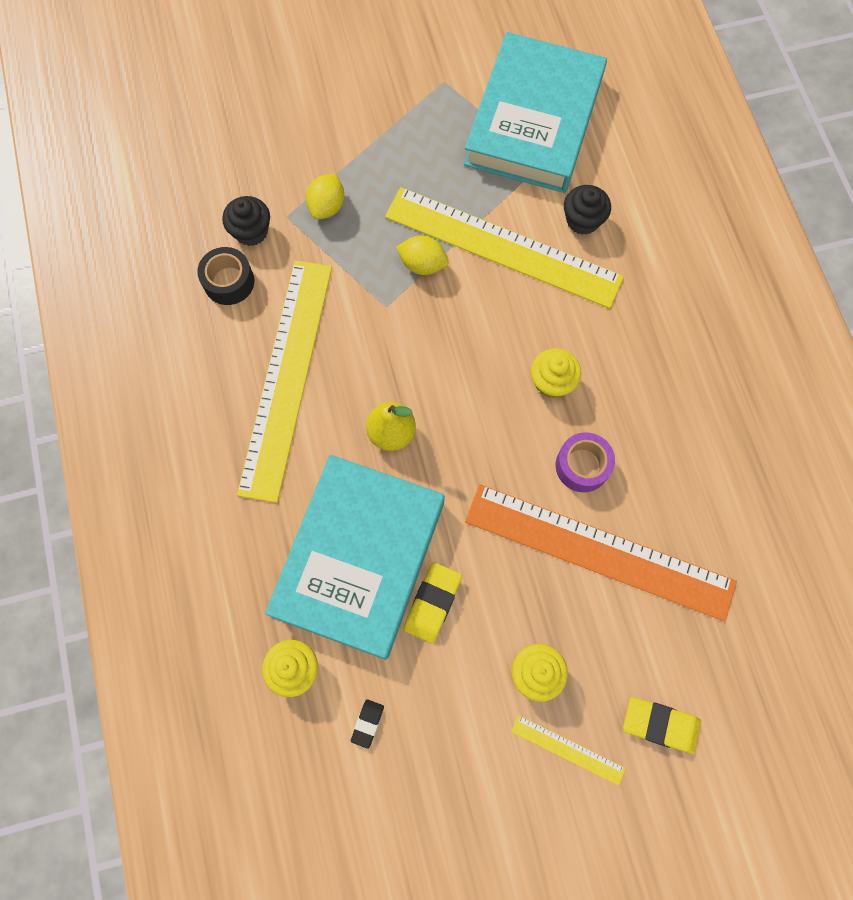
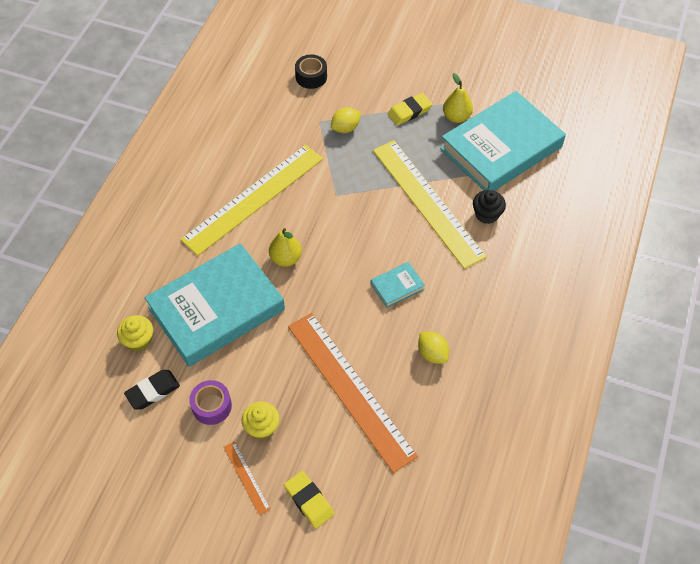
camera: 35 degrees right, 15 degrees down
(229, 282) = (262, 136): black tape -> black tape (311, 77)
(251, 231) = (294, 118): black cupcake -> none
(367, 723) = (153, 391): black eraser -> black eraser, size x1.75
(422, 264) = (374, 185): yellow lemon -> yellow lemon (432, 354)
(432, 603) = (236, 355): yellow eraser -> yellow eraser (409, 111)
(451, 110) = (456, 117): none -> yellow pear
(552, 382) = (397, 286): yellow cupcake -> turquoise book
(567, 749) = (246, 477): yellow ruler -> orange ruler
(582, 466) = (378, 340): purple tape -> purple tape (212, 406)

